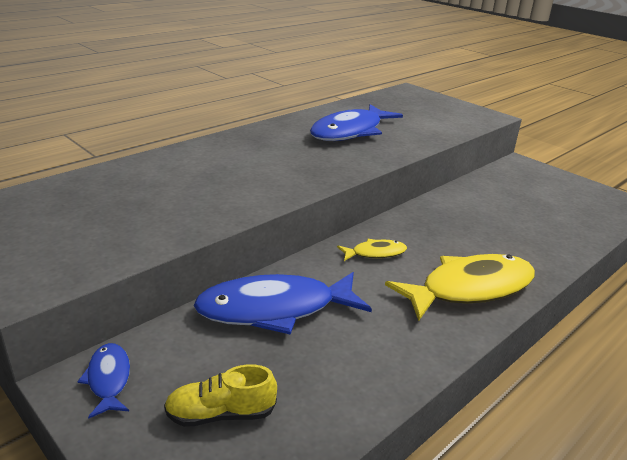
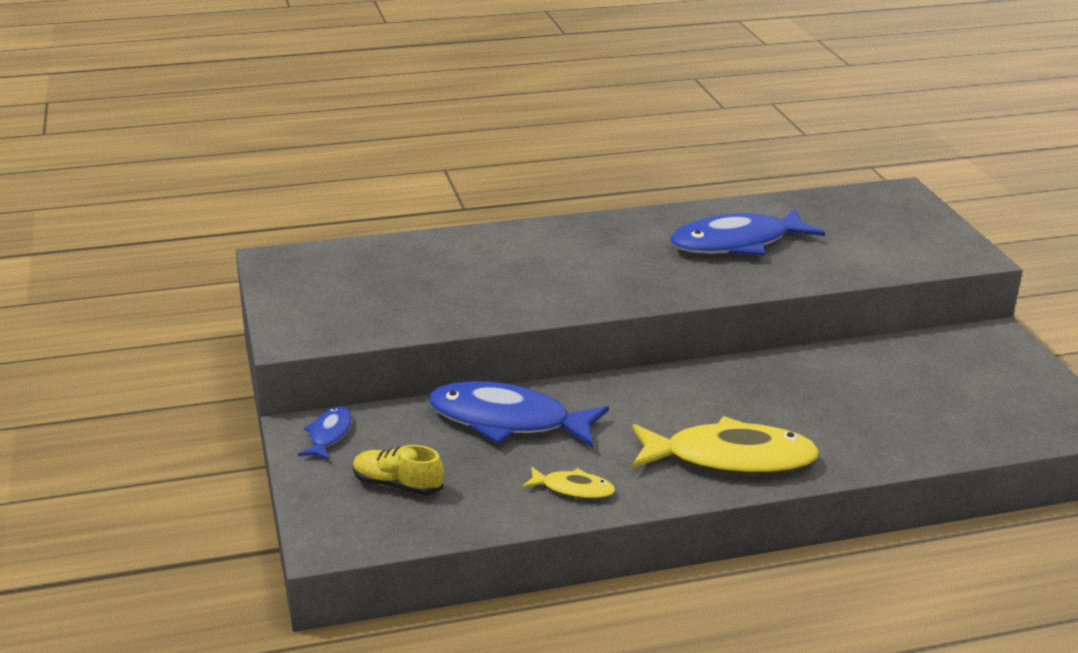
camera: 30 degrees right, 0 degrees up
(375, 253) = (662, 397): yellow fish -> yellow fish (573, 489)

